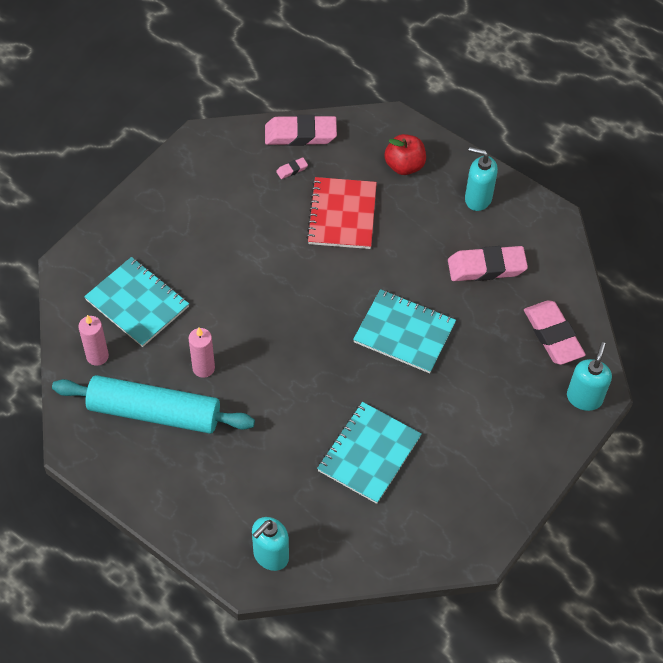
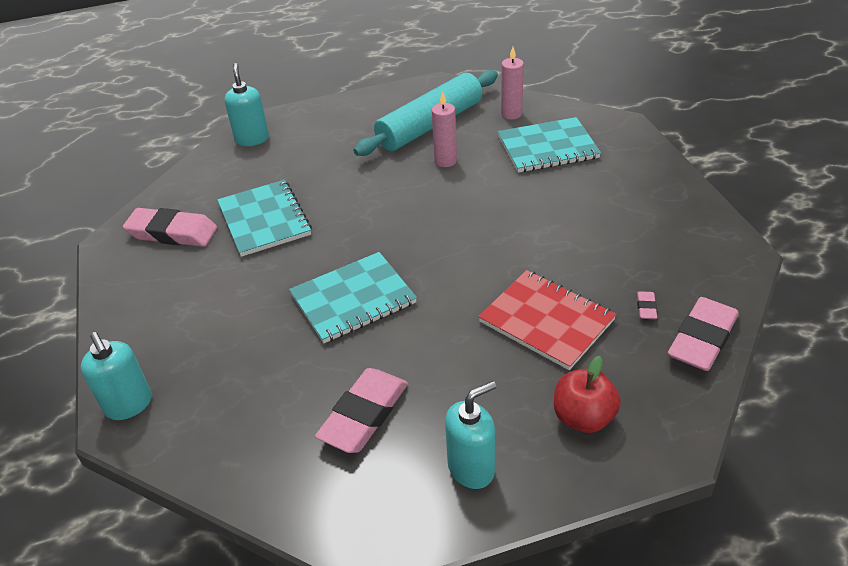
camera: 130 degrees right, 15 degrees down
(553, 335) = (221, 424): pink eraser -> pink eraser (172, 233)

